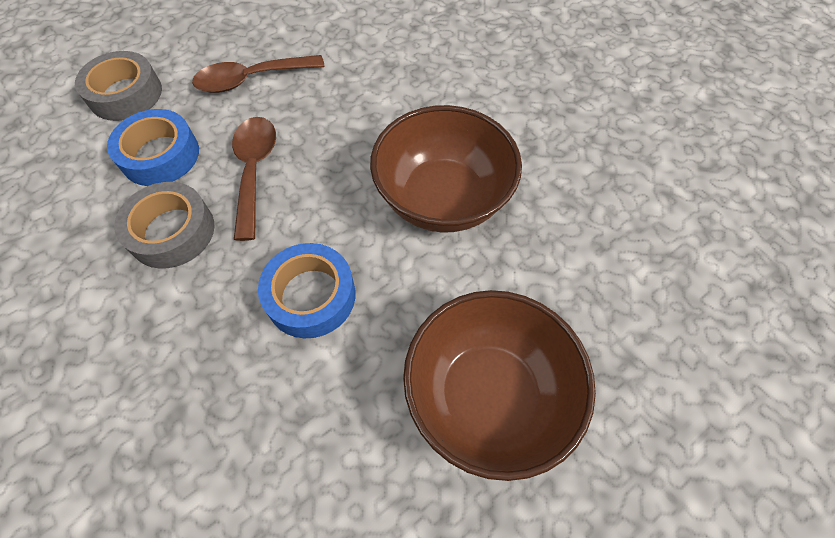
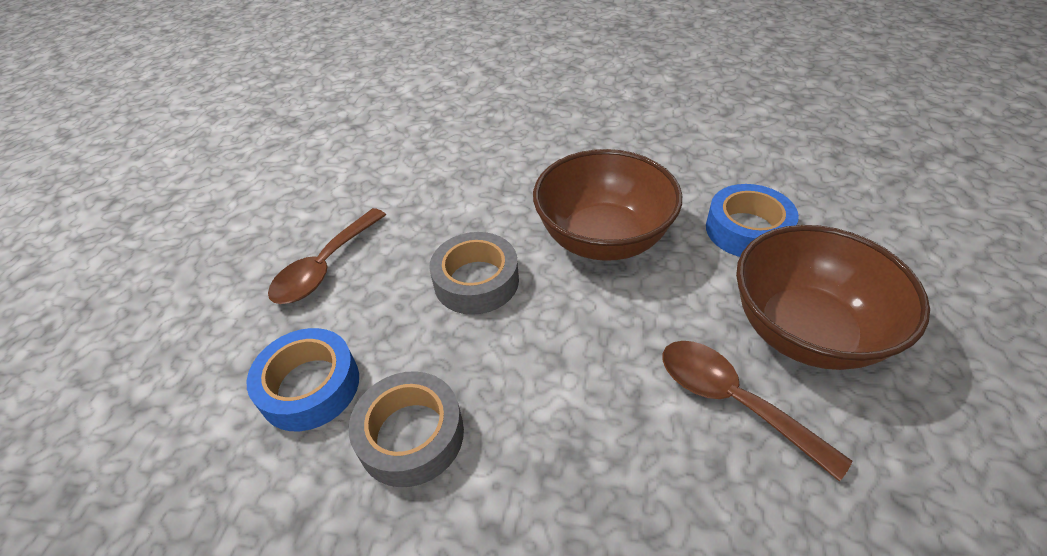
camera: 40 degrees left, 15 degrees down
(125, 94) = (195, 366): grey tape -> grey tape (476, 281)
(254, 171) = (426, 329): brown spoon -> brown spoon (733, 401)
(311, 296) = (603, 377): blue tape -> blue tape (747, 230)

